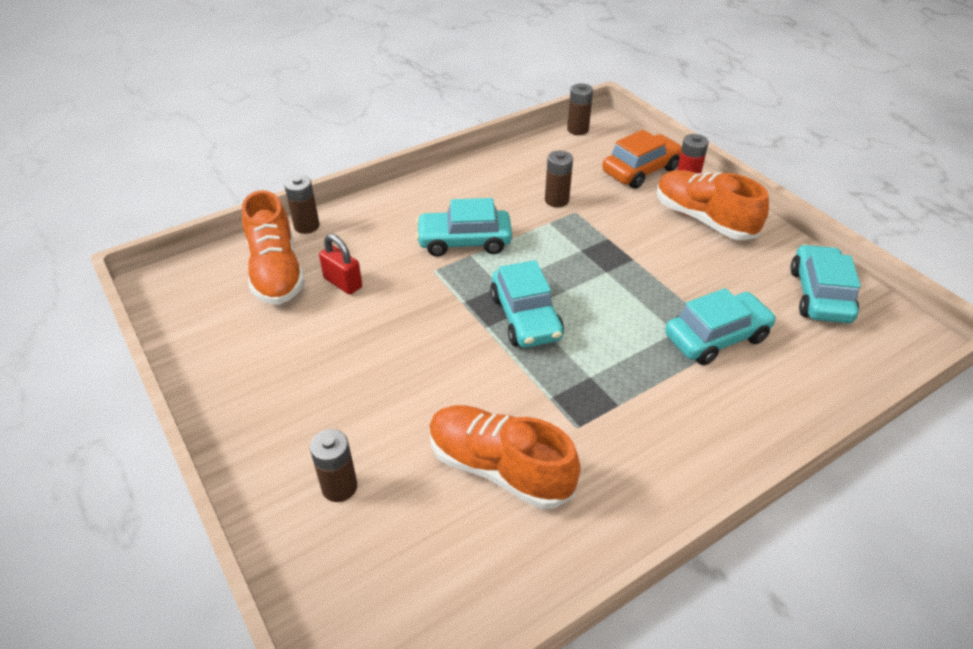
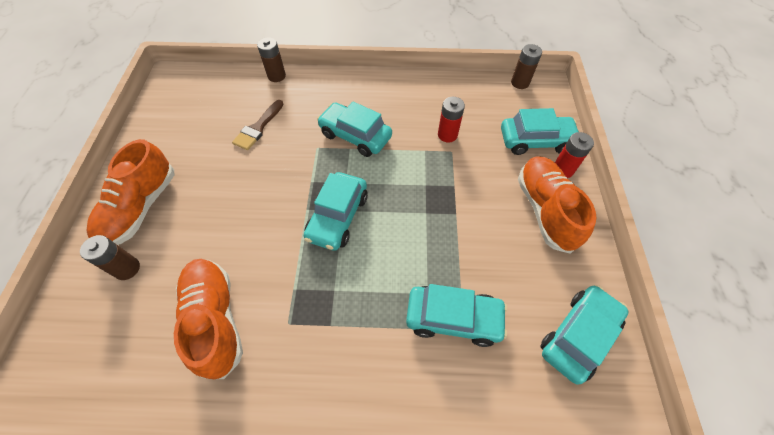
camera: 35 degrees right, 15 degrees up
(276, 272) = (232, 100): orange shoe -> orange shoe (141, 208)
(343, 283) = (258, 128): red padlock -> brown brush
(556, 200) = (447, 135): brown battery -> red battery
(641, 170) = (535, 141): orange car -> turquoise car

